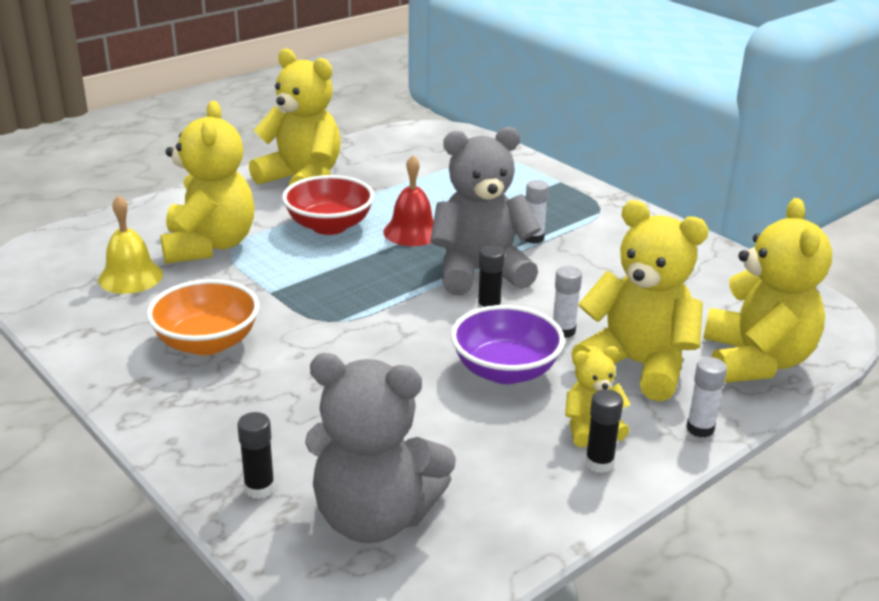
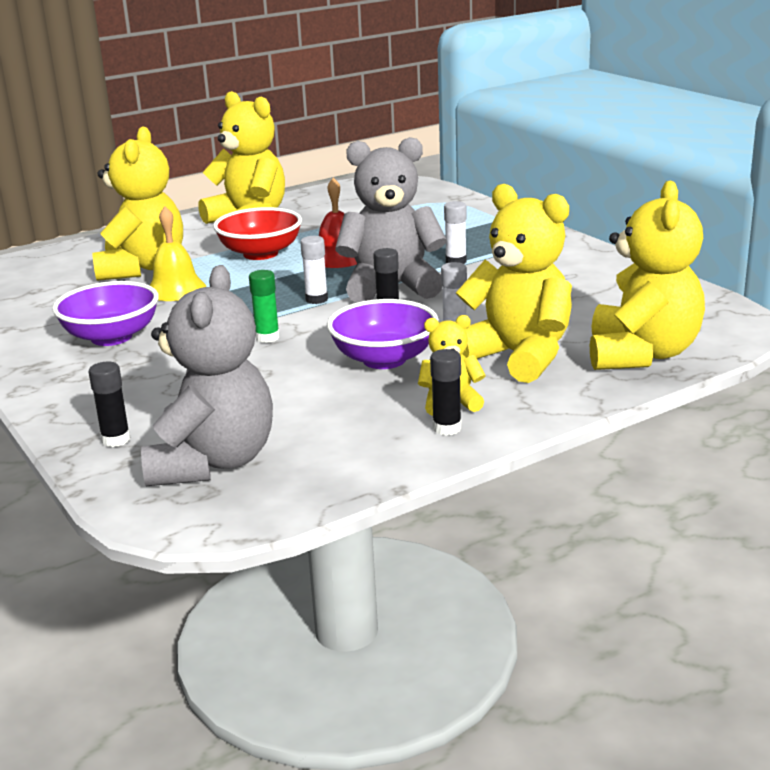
camera: 10 degrees right, 5 degrees down
(130, 277) = (62, 290): yellow bell -> yellow bell (176, 289)
(207, 343) = (111, 337): orange bowl -> purple bowl
(374, 517) = (213, 462): grey teddy bear -> grey teddy bear turned 105 degrees counterclockwise
(375, 342) = (267, 338): none -> green glue stick
(700, 429) = (560, 404): white glue stick -> white glue stick (316, 299)

